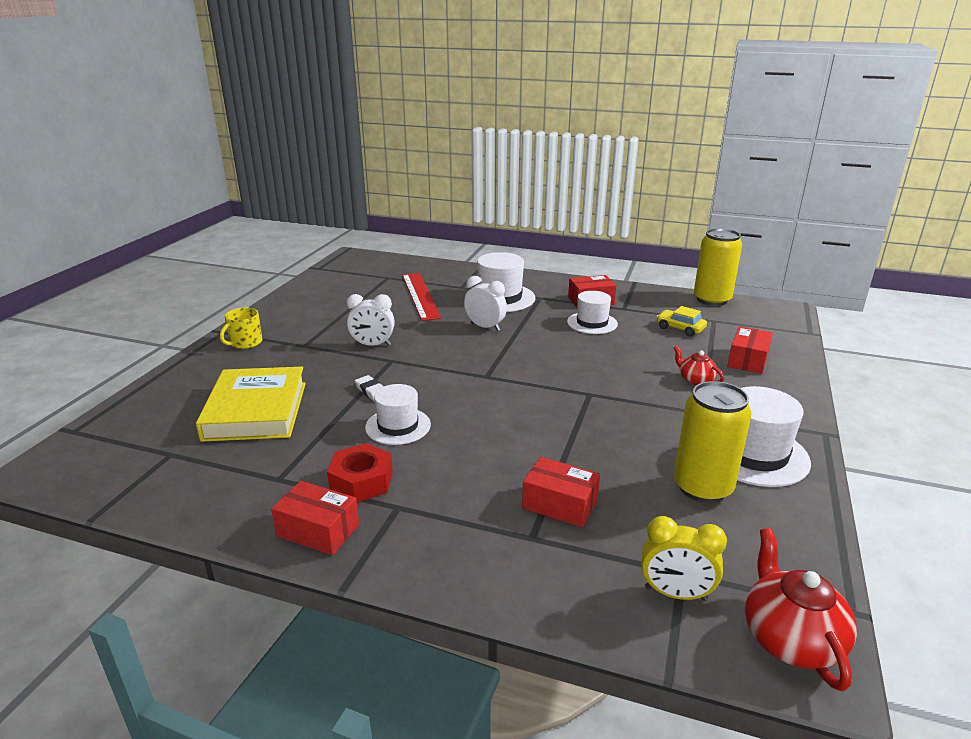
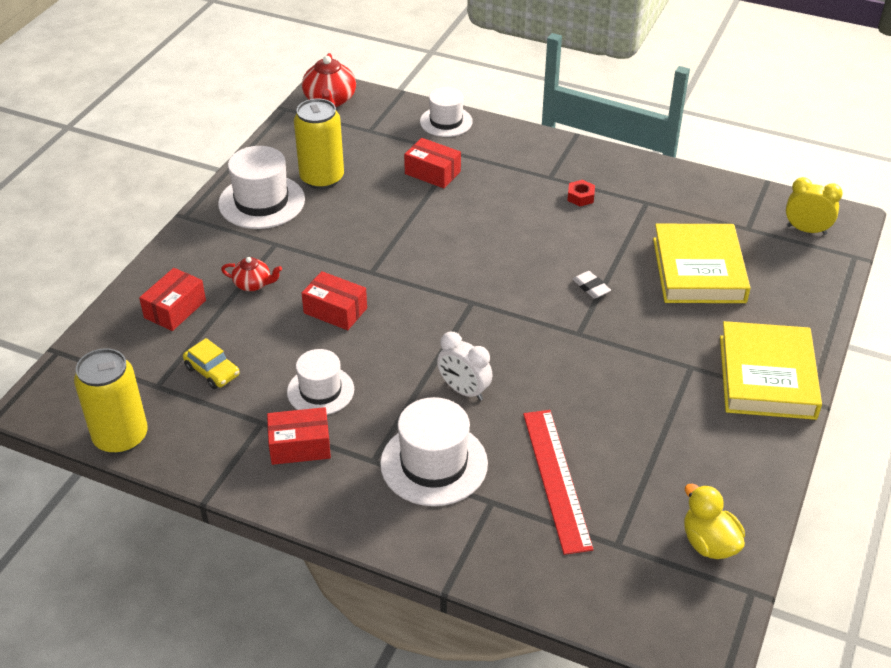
camera: 175 degrees left, 15 degrees up
(245, 343) = (766, 377): yellow mug -> yellow book
(318, 530) = (602, 165): red box -> red box (335, 311)
(334, 279) = (709, 543): none -> yellow duck
(361, 481) = (580, 197): red nut -> red nut, size x0.59
(372, 345) = (606, 362): white clock -> none
(398, 426) = (559, 245): white hat -> white hat (446, 121)
(675, 594) = (379, 121): yellow clock -> yellow clock (806, 230)
(695, 379) = (253, 284): red teapot -> red teapot turned 45 degrees counterclockwise

